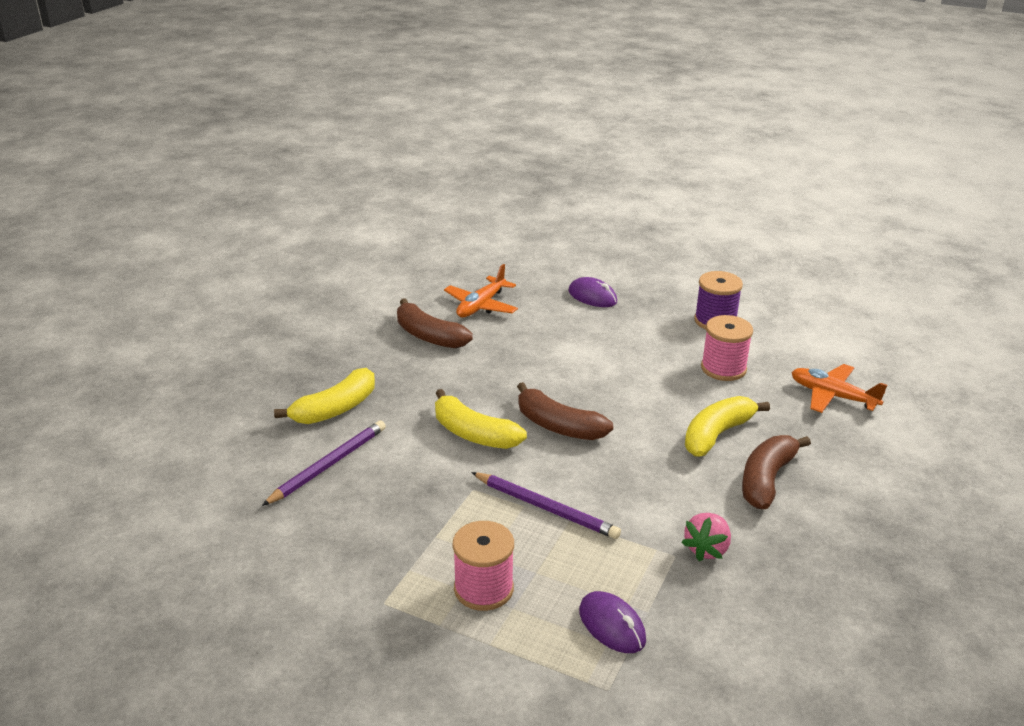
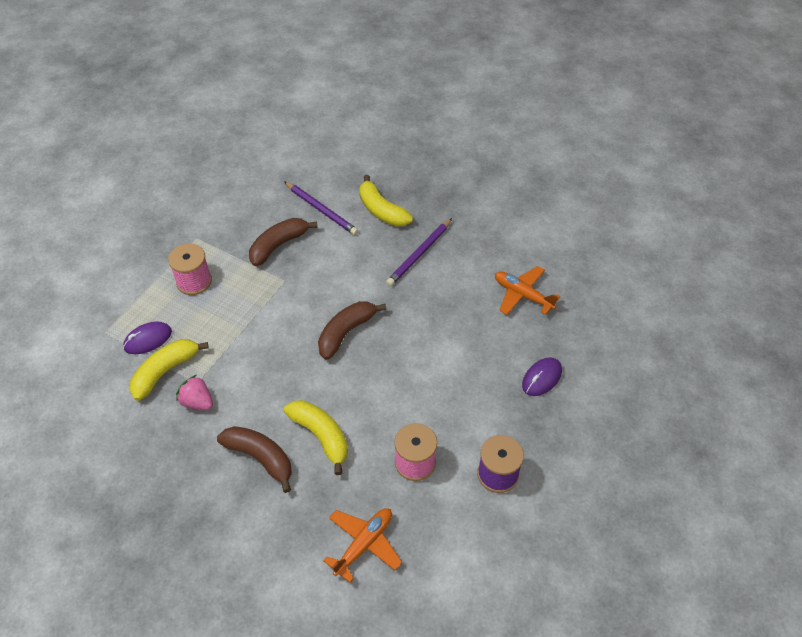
camera: 95 degrees right, 20 degrees up
(428, 336) = (474, 260): brown banana -> brown banana (278, 245)
(473, 434) = (343, 283): yellow banana -> yellow banana (165, 371)
(546, 508) = (258, 317): purple pencil -> purple pencil (420, 254)

